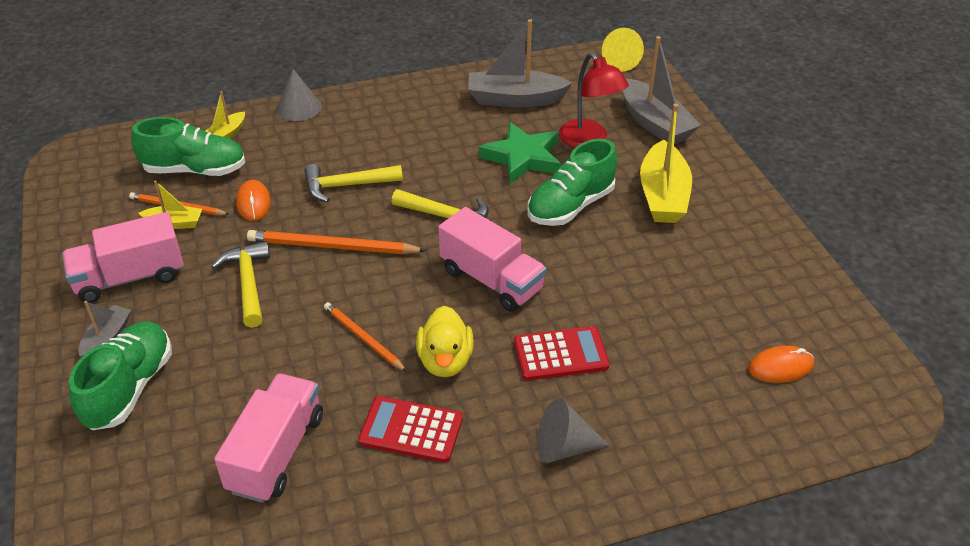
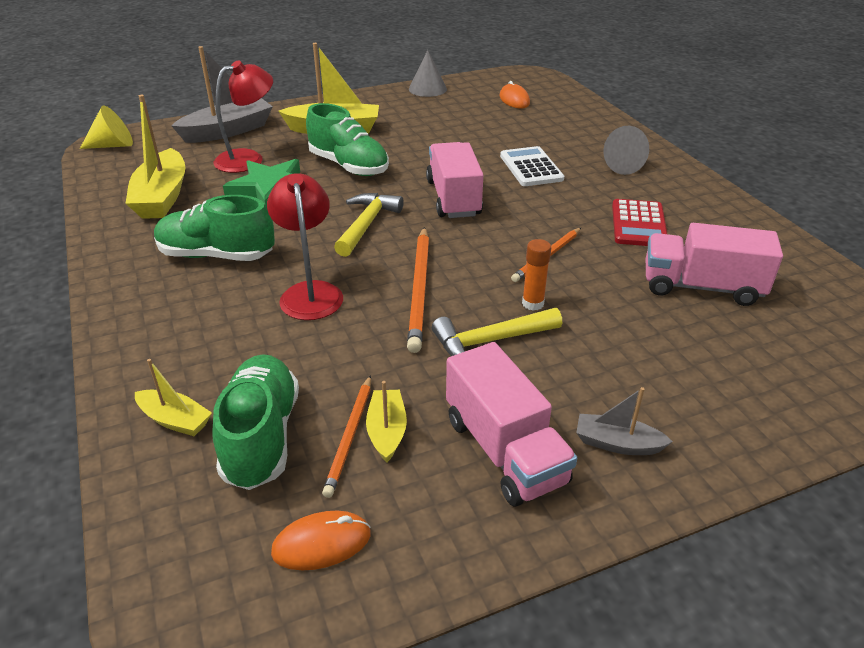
camera: 95 degrees left, 5 degrees down
(130, 388) = (680, 402): green shoe -> green shoe (216, 255)
(253, 203) = (341, 362): orange mouse -> orange mouse (321, 543)
(290, 316) = (533, 303): none -> orange glue stick
(299, 107) = (121, 355): grey cone -> grey cone (427, 89)
(346, 186) = (310, 292): yellow hammer -> red lamp
(445, 361) = (558, 214): yellow duck -> none
(491, 280) = (453, 198): pink truck -> pink truck turned 45 degrees counterclockwise
(515, 99) = (162, 197): grey boat -> yellow boat
(560, 354) = (531, 167): red calculator -> white calculator

